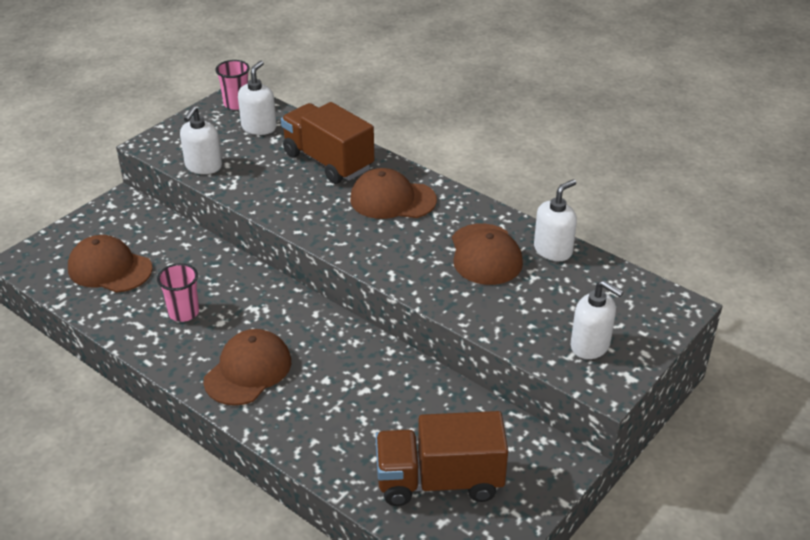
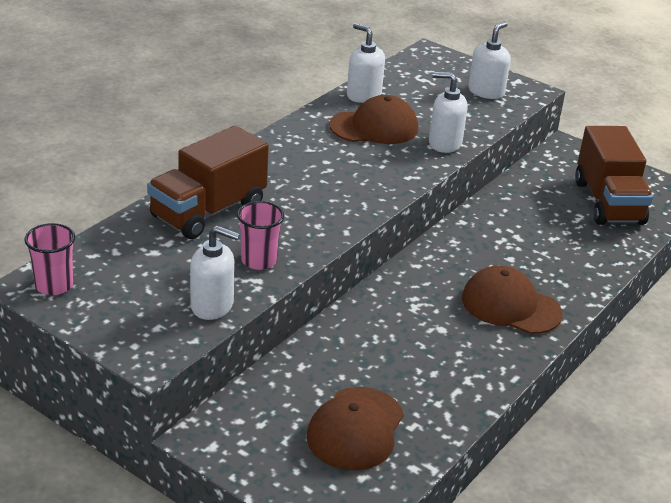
camera: 95 degrees left, 5 degrees down
(184, 312) = (430, 357): pink cup -> pink cup (259, 261)
(259, 127) = (121, 264): white soap dispenser -> white soap dispenser (444, 143)
(392, 200) = (286, 172): brown cap -> none

